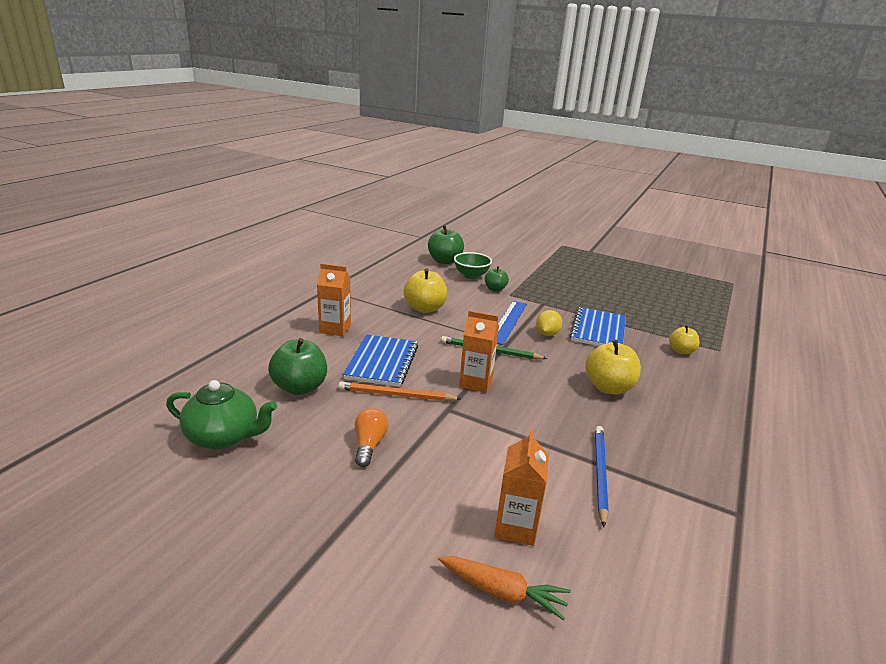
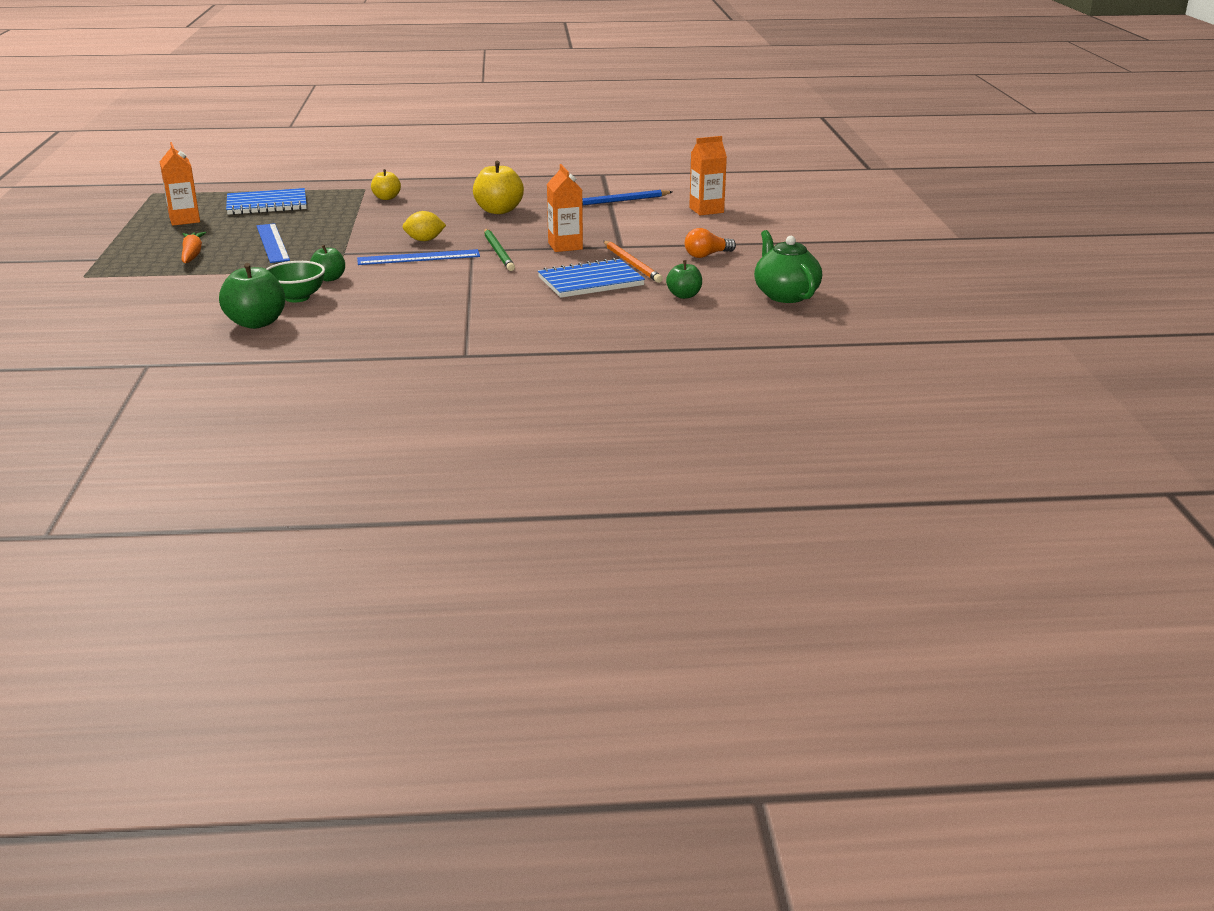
camera: 120 degrees left, 0 degrees up
(300, 387) = (684, 295): green apple -> green apple, size x0.60
(335, 329) = (560, 317): orange carton -> orange carton (184, 220)
(425, 308) = (441, 295): yellow apple -> none
(502, 592) = (755, 205): orange carrot -> orange carrot (192, 254)
(584, 290) = (272, 243): none -> blue ruler
(598, 330) = (384, 225): blue notebook -> blue notebook (267, 204)

